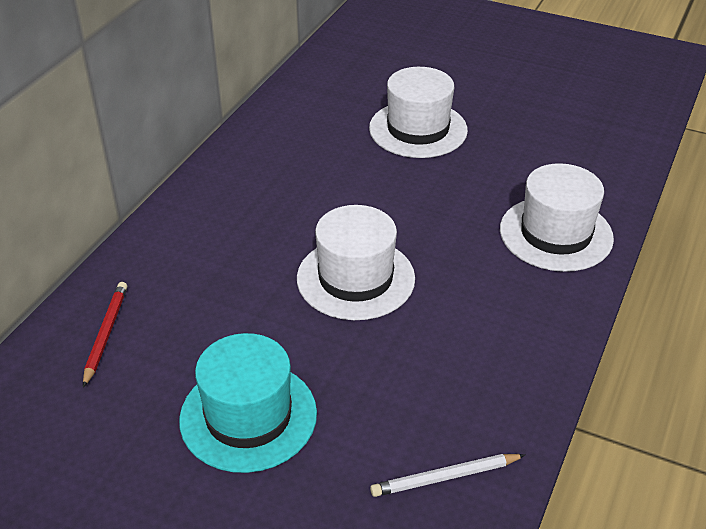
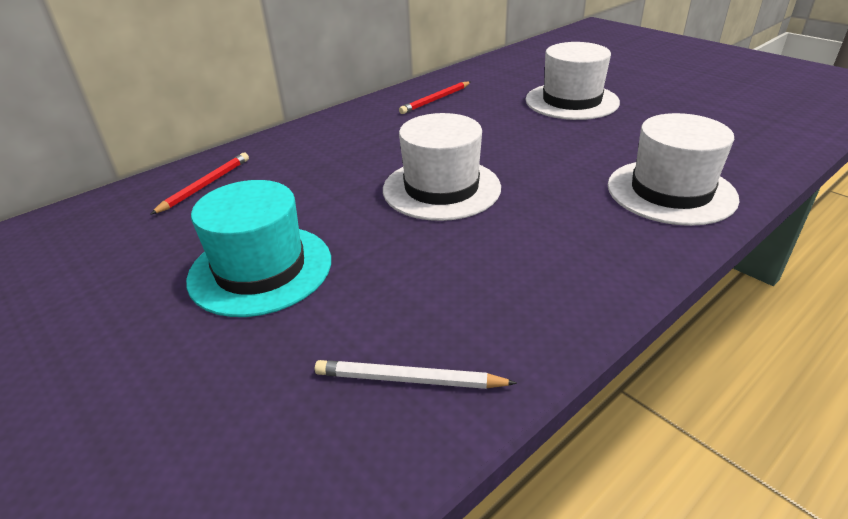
camera: 25 degrees right, 5 degrees down
(274, 153) = (435, 100): none -> red pencil

